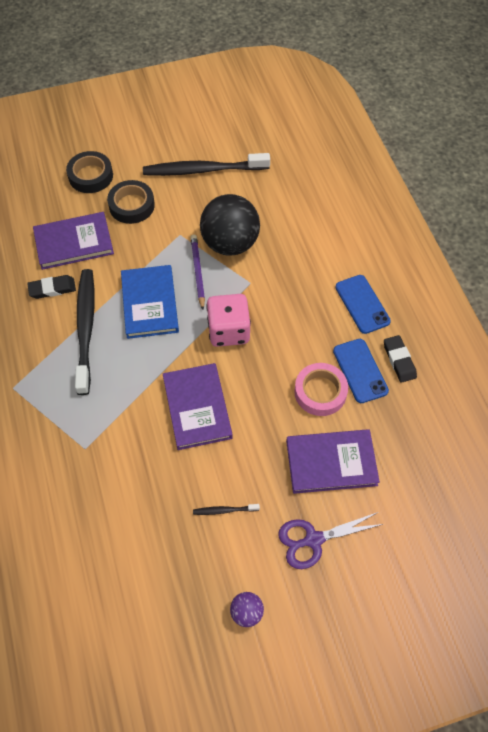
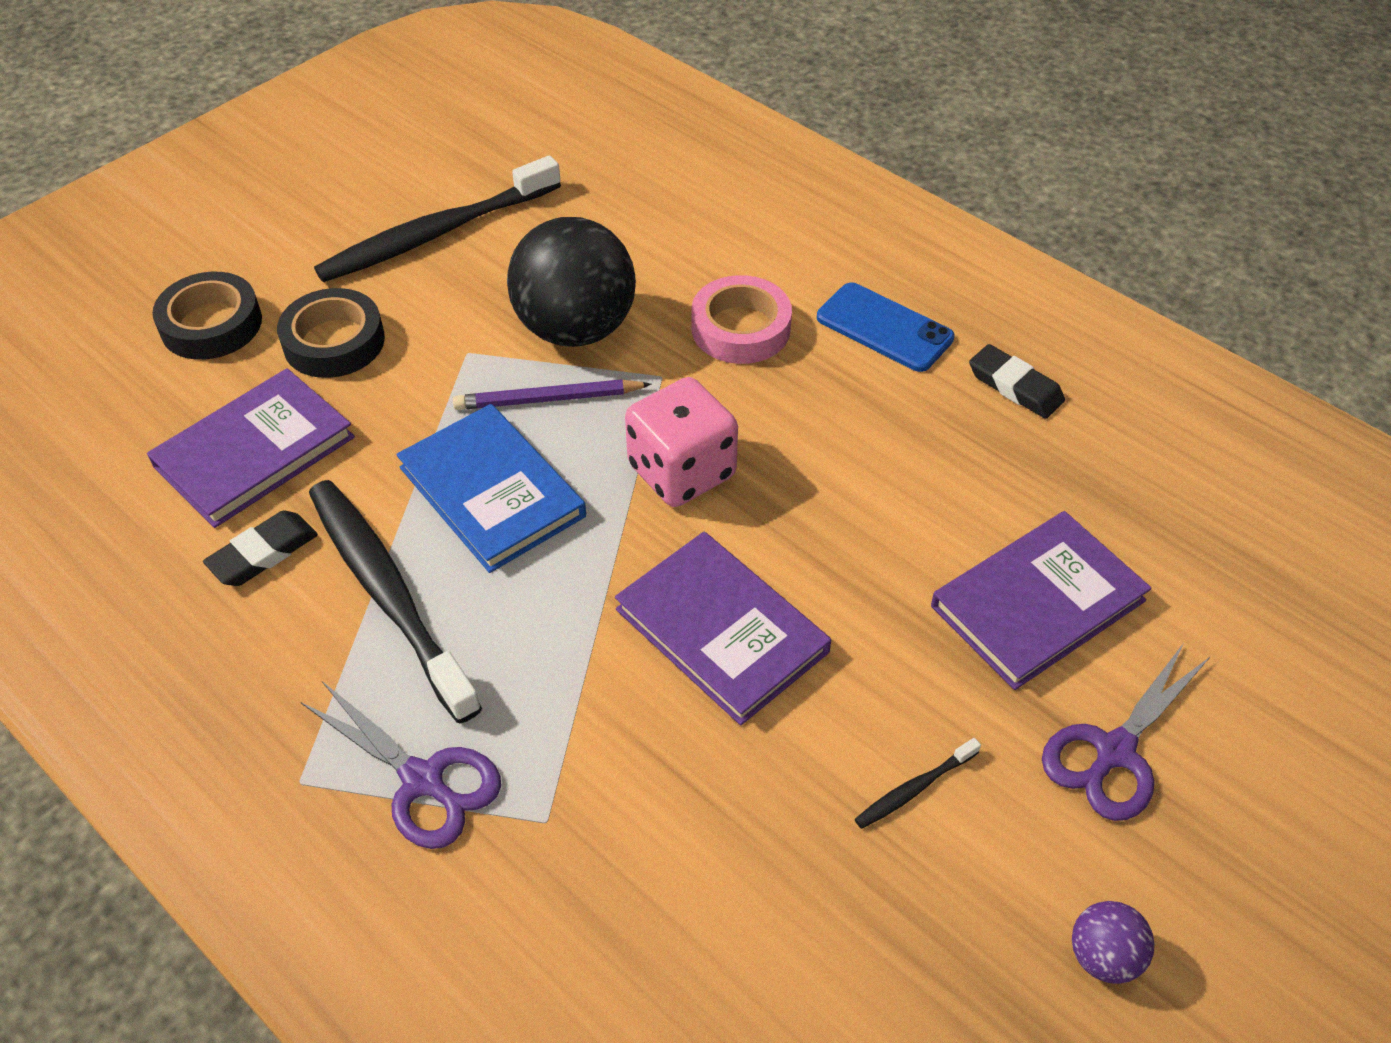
camera: 30 degrees left, 10 degrees down
(53, 410) = (423, 780): none -> purple scissors
(197, 272) = (548, 399): purple pencil -> purple pencil turned 60 degrees counterclockwise
(320, 392) = (925, 496): pink tape -> pink tape (740, 328)
(360, 371) = (964, 431): blue phone -> none

